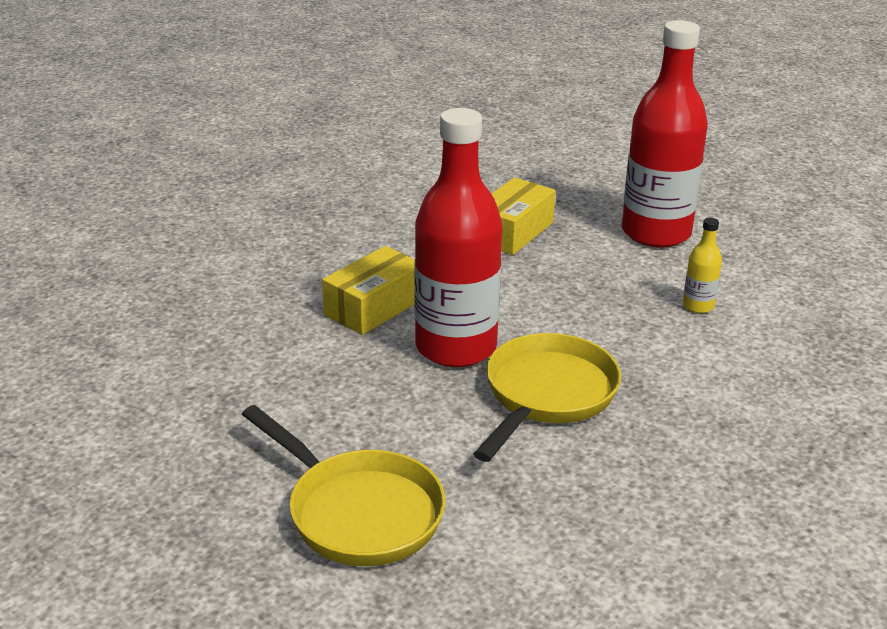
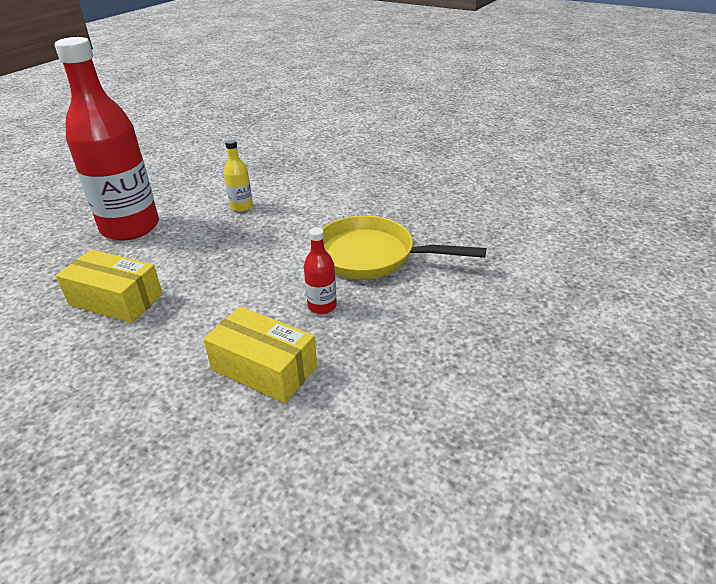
camera: 100 degrees left, 5 degrees up
(358, 512) = (550, 321): yellow pan -> none
(455, 347) = (322, 306): red bottle -> red bottle, size x0.41

